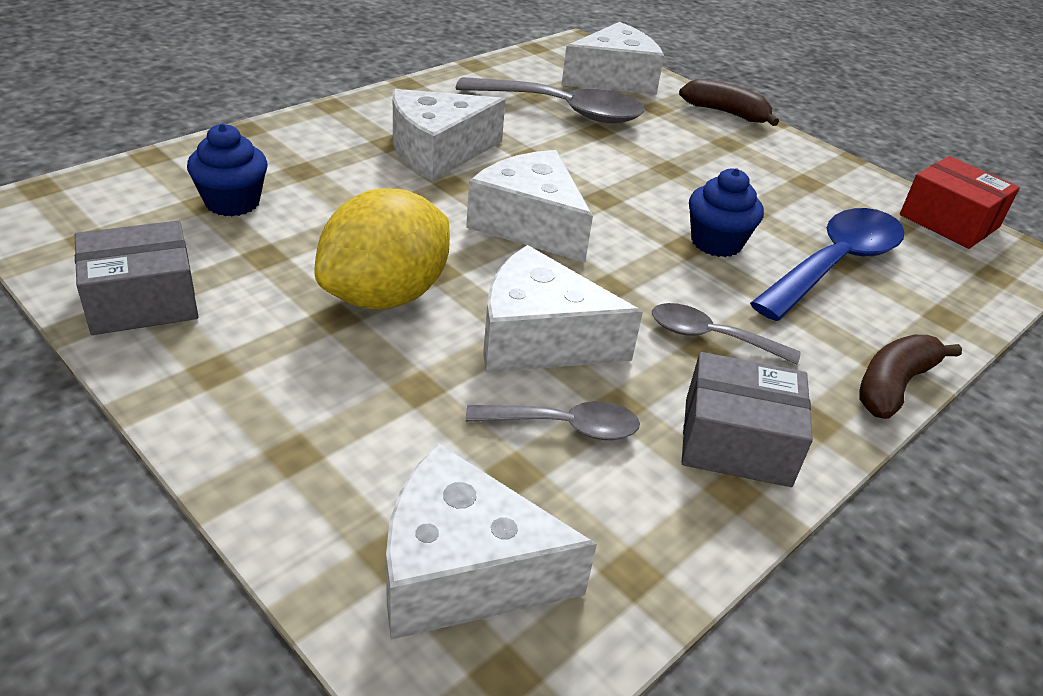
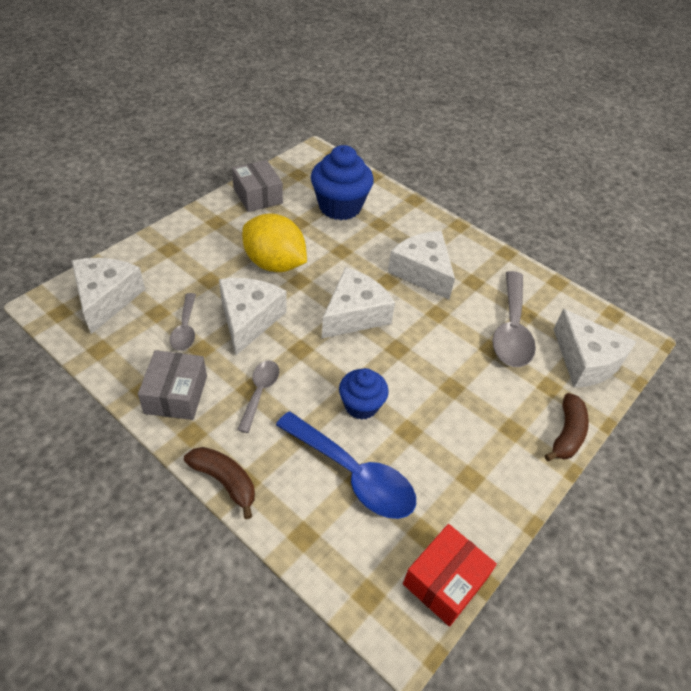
camera: 85 degrees right, 10 degrees up
(232, 202) = (340, 206): blue cupcake -> blue cupcake, size x1.65

